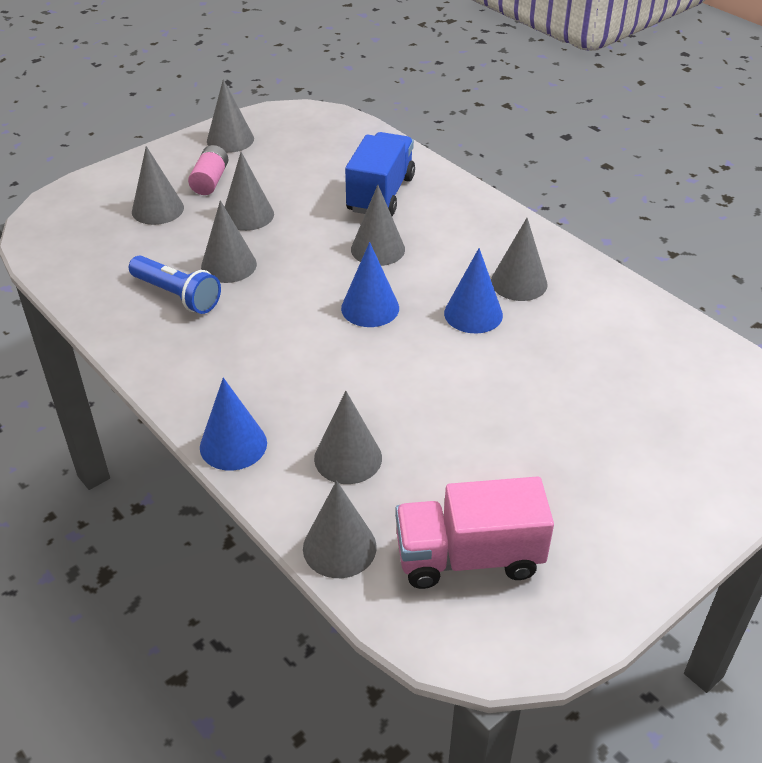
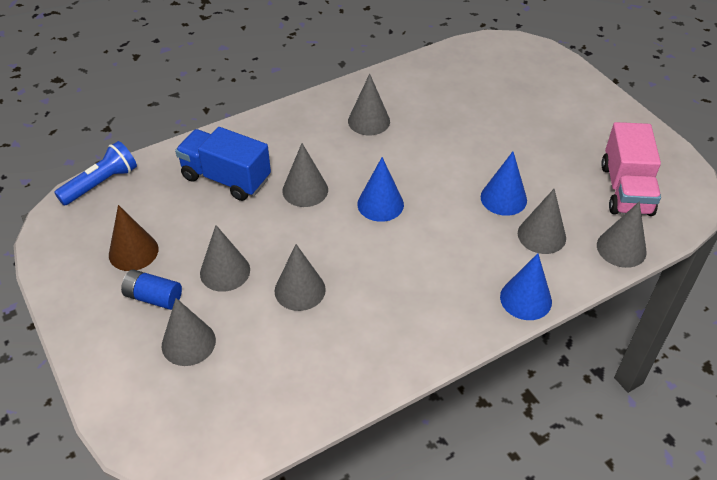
camera: 80 degrees left, 5 degrees up
(177, 295) = (335, 330): blue flashlight -> blue flashlight (101, 183)
(210, 181) = (153, 297): pink battery -> blue battery
(230, 140) = (81, 277): grey cone -> none
(265, 159) = (133, 252): none -> brown cone
(473, 314) = (399, 150): blue cone -> blue cone (503, 198)

